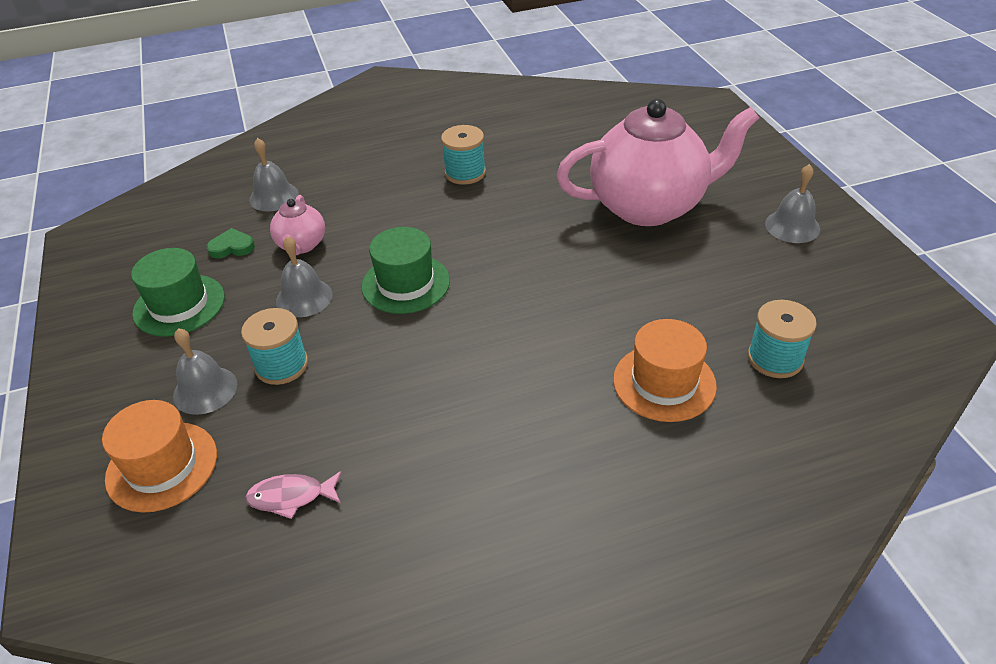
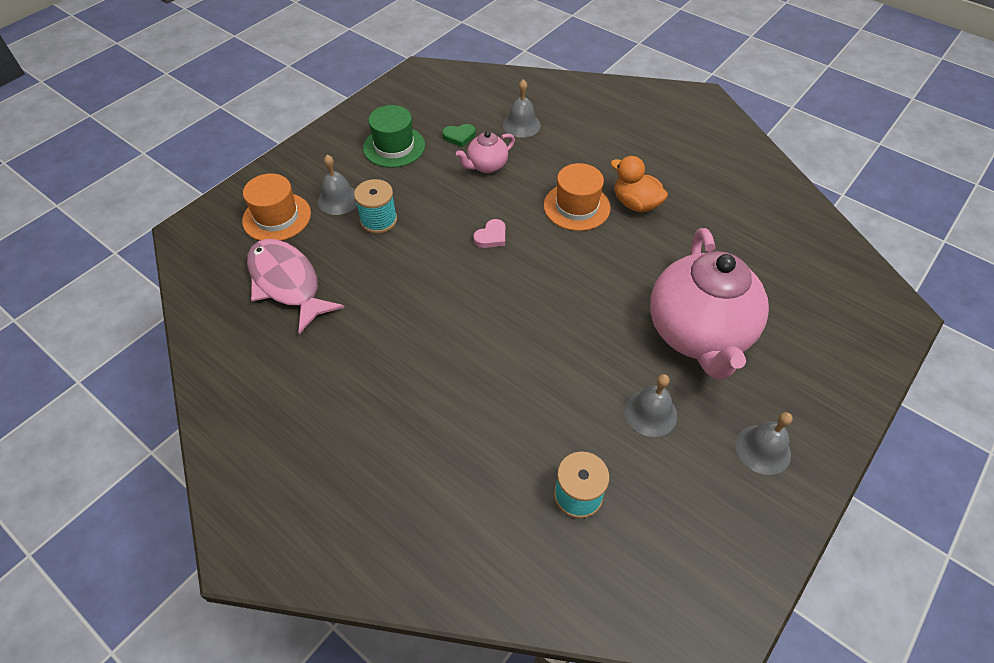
camera: 55 degrees right, 10 degrees up
(232, 247) = (459, 136): green heart -> green heart turned 120 degrees clockwise
(291, 497) = (287, 283): pink fish -> pink fish, size x2.07
(304, 297) = (441, 196): grey bell -> grey bell (650, 413)
(405, 283) = (491, 236): green hat -> pink heart
(465, 173) = (635, 204): turquoise spool -> orange duck
(649, 206) = (698, 334): pink teapot -> pink teapot turned 45 degrees clockwise
(664, 382) = (500, 430): orange hat -> orange hat (576, 206)

